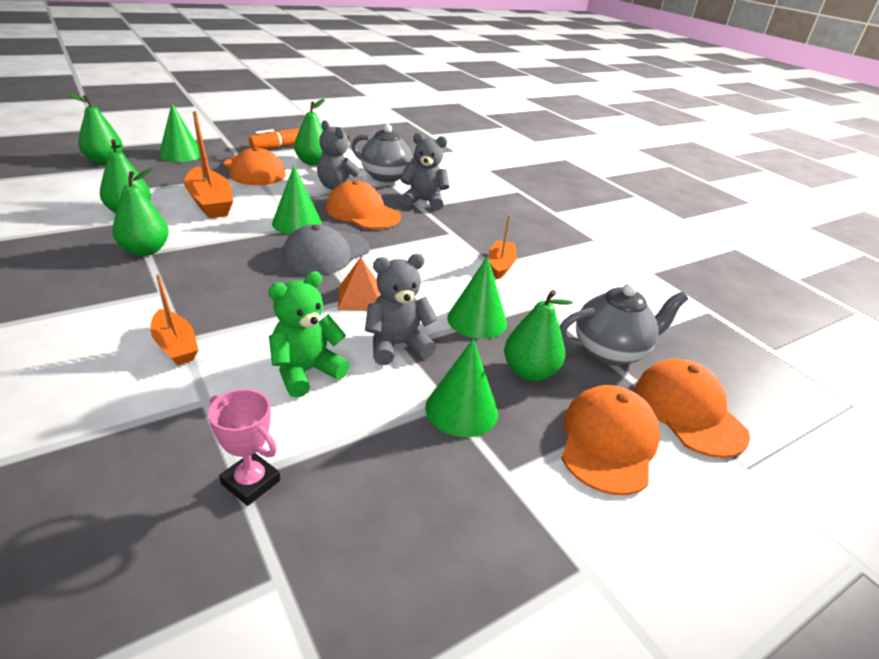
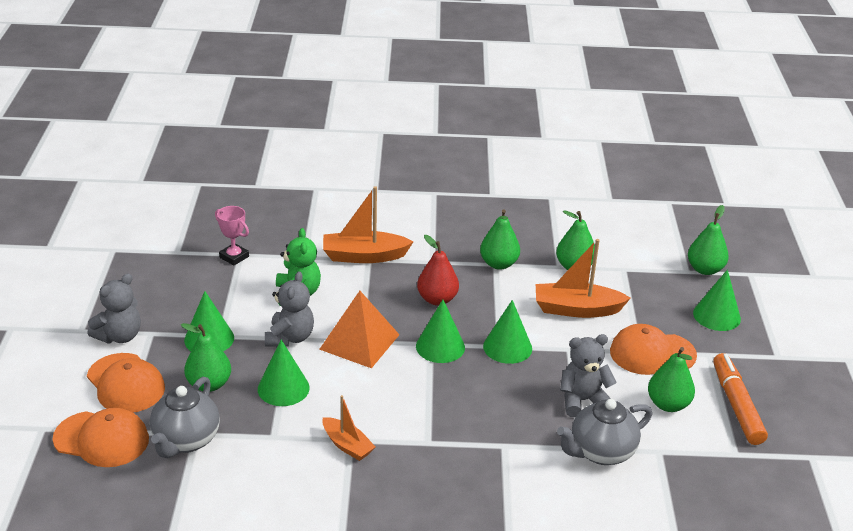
camera: 125 degrees right, 0 degrees up
(175, 346) = (364, 256): orange boat -> orange boat, size x1.62
(244, 271) = (437, 299): none -> red pear
(251, 482) = (234, 257): pink trophy -> pink trophy turned 60 degrees clockwise
(326, 253) = (440, 346): grey cap -> green cone
(360, 298) = (359, 341): orange pyramid -> orange pyramid, size x1.64
(362, 212) = (510, 396): orange cap -> none
(424, 201) = (516, 455): grey teddy bear -> grey teddy bear (119, 336)

